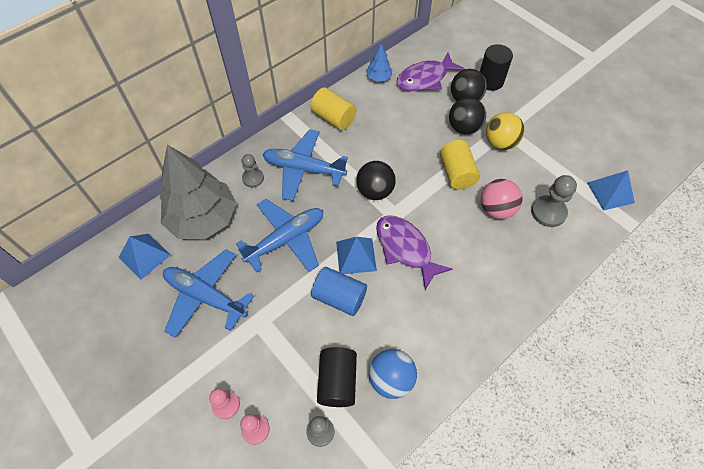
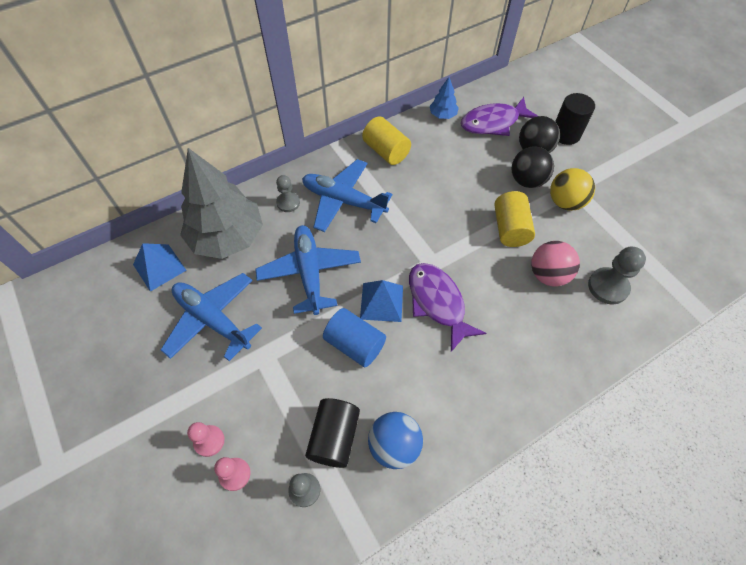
camera: 10 degrees right, 0 degrees up
(286, 240) = (309, 273): blue plane -> blue plane turned 75 degrees counterclockwise
(375, 191) = (415, 235): black ball -> none
(610, 192) = (685, 275): blue pyramid -> none

